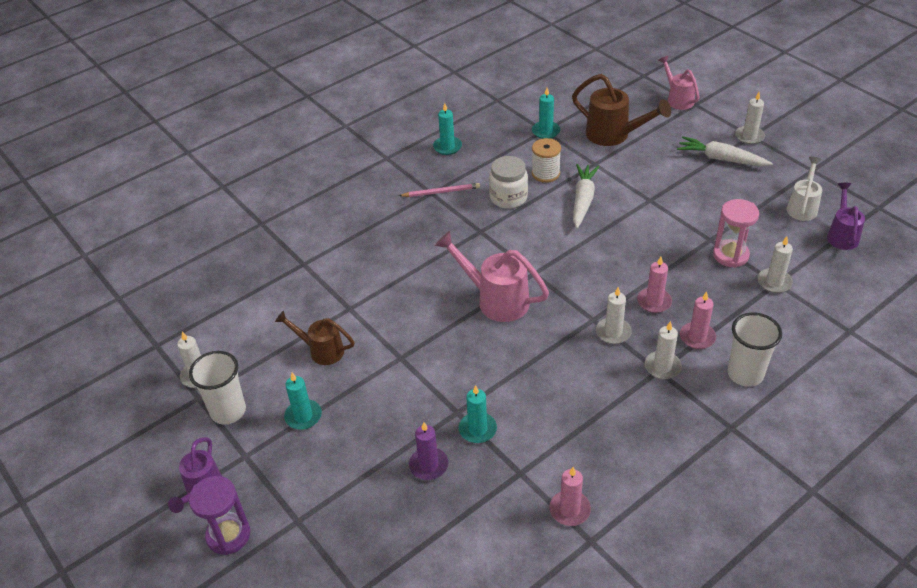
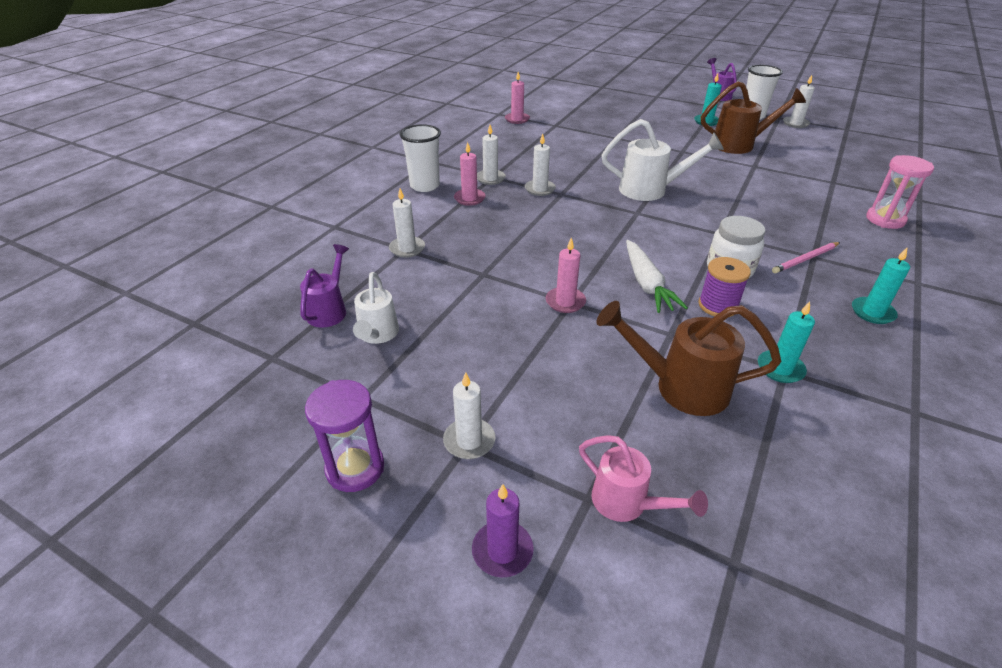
camera: 155 degrees right, 5 degrees down
(228, 535) = (683, 88): purple hourglass -> purple hourglass (355, 468)
(321, 350) = (739, 145): brown watering can -> brown watering can, size x1.56
(428, 465) = (610, 119): purple candle -> purple candle (502, 551)
(477, 429) = (596, 134): turquoise candle -> none
(496, 300) = (650, 190): pink watering can -> white watering can
(545, 173) = (718, 306): white spool -> purple spool
(654, 302) = (516, 213): pink candle -> pink candle (565, 302)
(721, 159) = (502, 383): white carrot -> none
(730, 255) = (456, 263): pink hourglass -> pink hourglass (885, 220)
(842, 235) = (329, 310): purple watering can -> purple watering can turned 150 degrees counterclockwise

